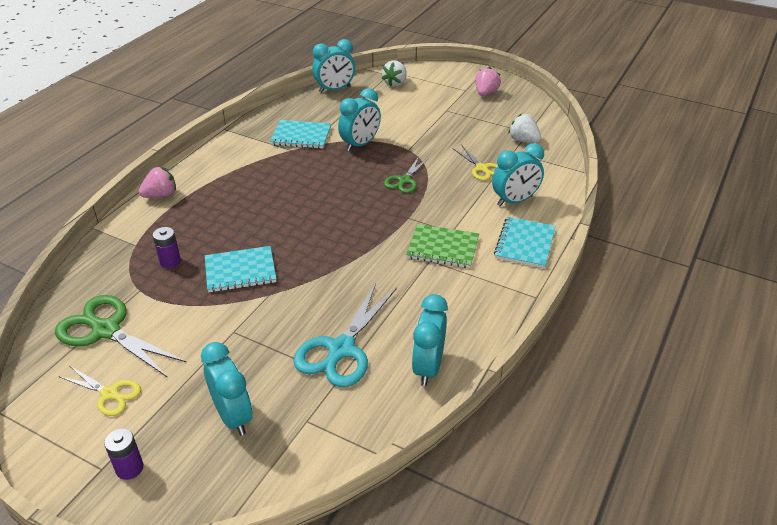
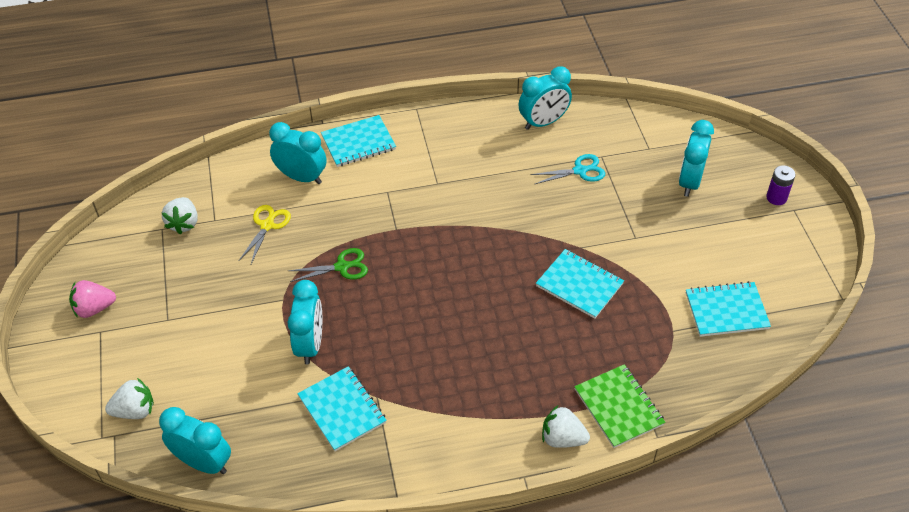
camera: 130 degrees left, 10 degrees up
(105, 330) = (726, 311): green scissors -> turquoise notebook
(110, 394) = (757, 254): yellow scissors -> none
(161, 195) = (562, 438): pink strawberry -> white strawberry
(170, 261) = (625, 341): purple battery -> none
(341, 350) = (580, 171): turquoise scissors -> turquoise scissors, size x0.58
(360, 144) = (310, 344): turquoise clock -> turquoise clock turned 90 degrees clockwise
(443, 248) = (414, 184): green notebook -> green notebook (618, 407)

